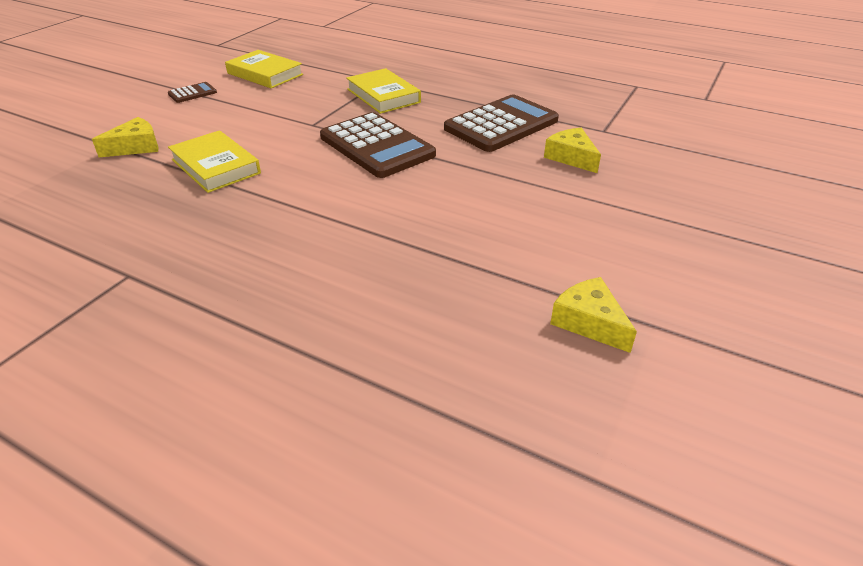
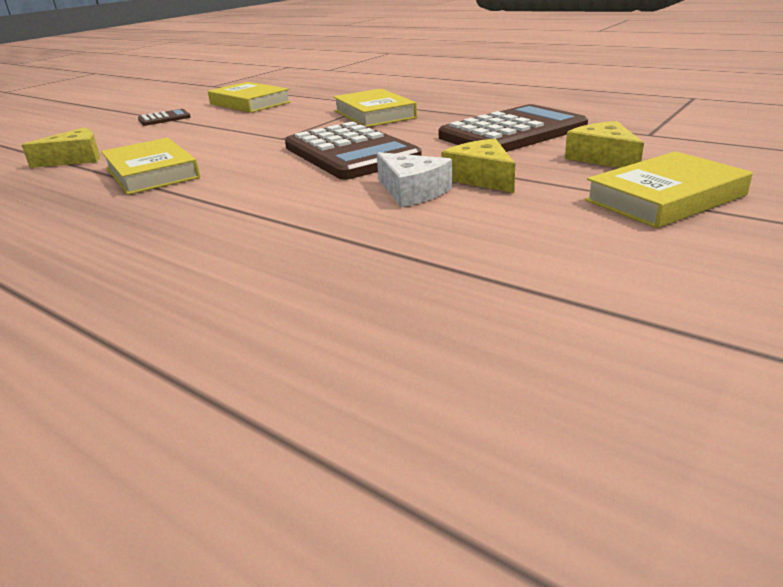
camera: 10 degrees right, 10 degrees down
(436, 192) = (412, 191): none -> white cheese
(589, 322) = (622, 339): yellow cheese -> yellow cheese (481, 178)
(614, 201) = (665, 198): none -> yellow book

